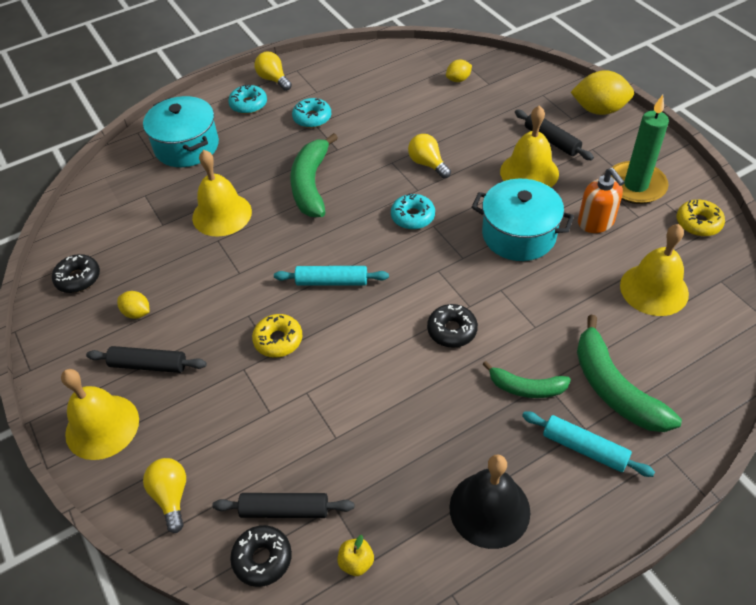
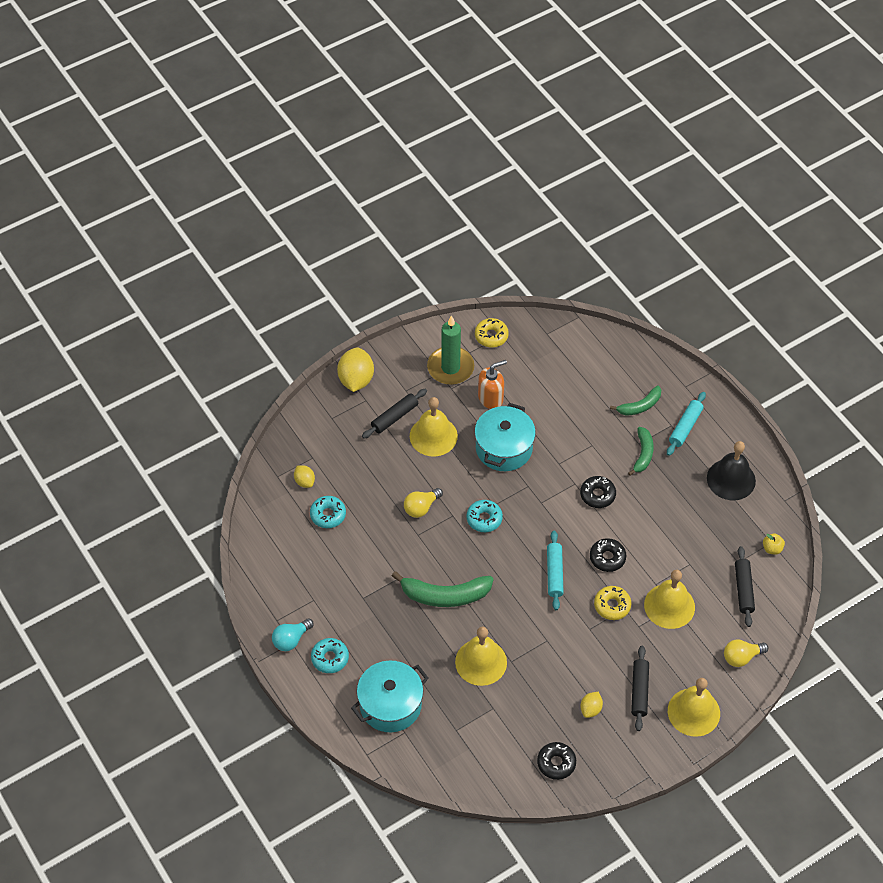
camera: 95 degrees left, 5 degrees up
(262, 558) = (776, 599): black donut -> black donut (607, 558)
(273, 79) = (291, 640): yellow light bulb -> turquoise light bulb
(312, 118) = (354, 600): turquoise donut -> turquoise donut (328, 515)
(614, 388) = (640, 406): green banana -> green banana, size x0.60
(654, 289) = (555, 372): yellow bell -> yellow bell (669, 606)

